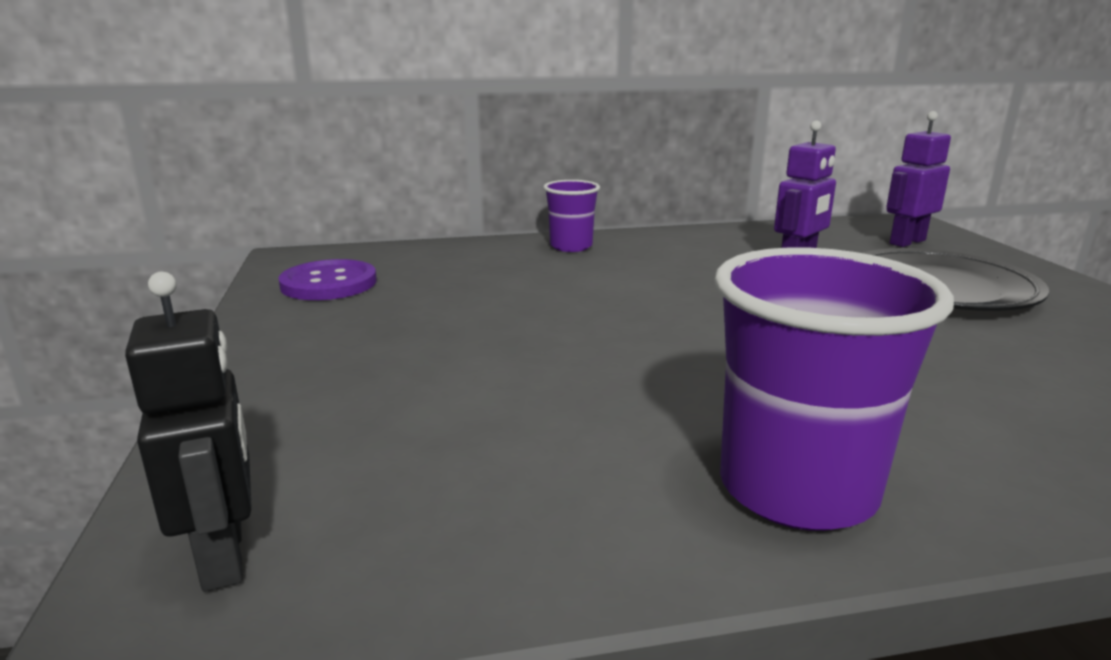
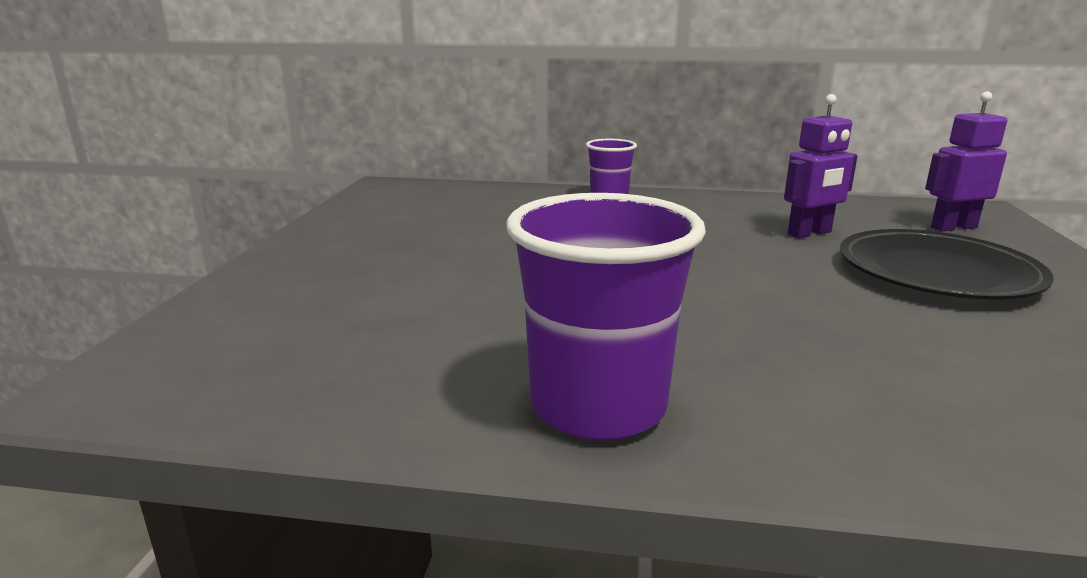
camera: 20 degrees right, 0 degrees up
(224, 555) = (166, 367): black robot -> none
(329, 283) = (391, 206): purple button -> none

